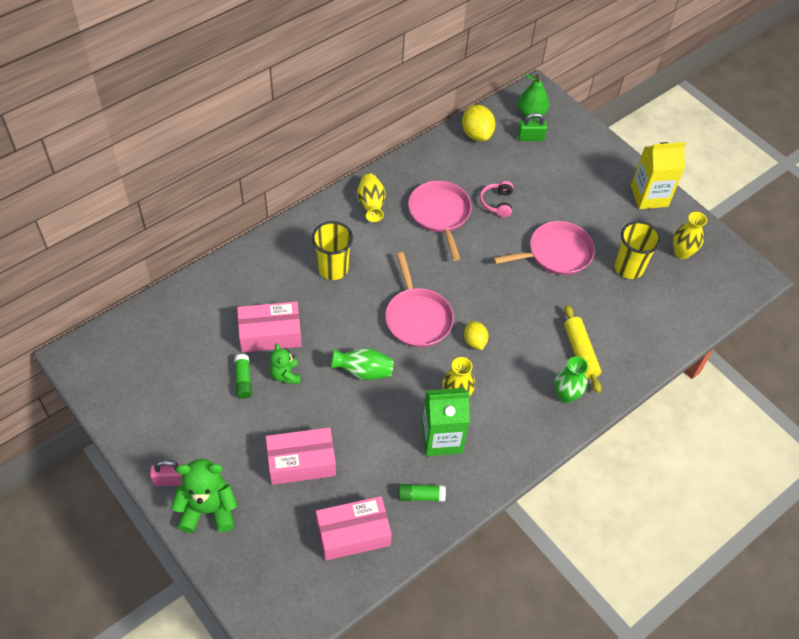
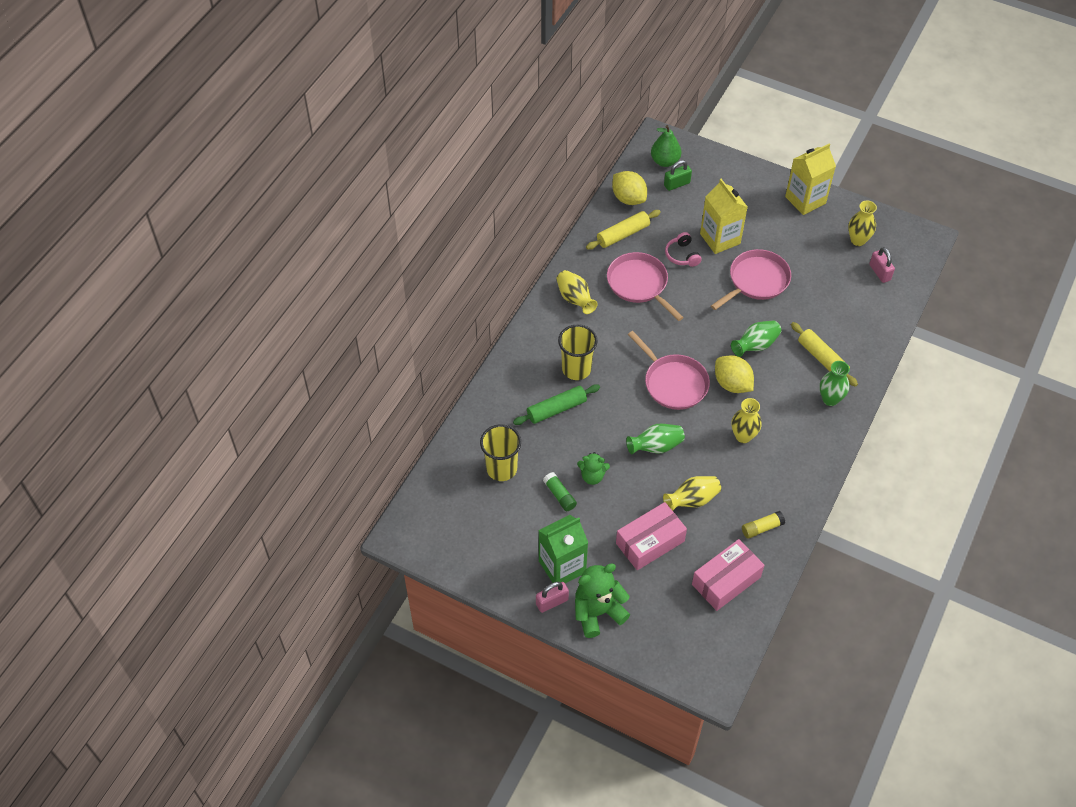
camera: 20 degrees left, 0 degrees up
(270, 334) = (558, 447): pink box -> none
(285, 375) = (592, 476): green teddy bear -> green teddy bear turned 45 degrees counterclockwise
(291, 298) = (556, 409): none -> green rolling pin
(367, 438) = (692, 500): none -> yellow vase
(421, 496) = (762, 528): green glue stick -> yellow glue stick
(441, 438) = (751, 475): green carton -> green carton (562, 566)
(452, 164) = (623, 234): none -> yellow rolling pin
(474, 341) = (732, 384): yellow lemon -> yellow lemon, size x1.57
(519, 314) = (755, 345): none -> green vase
(543, 201) = (720, 238): none -> yellow carton
(628, 268) = (822, 270): yellow cup -> yellow cup (501, 469)
(687, 291) = (879, 272): none -> pink padlock

